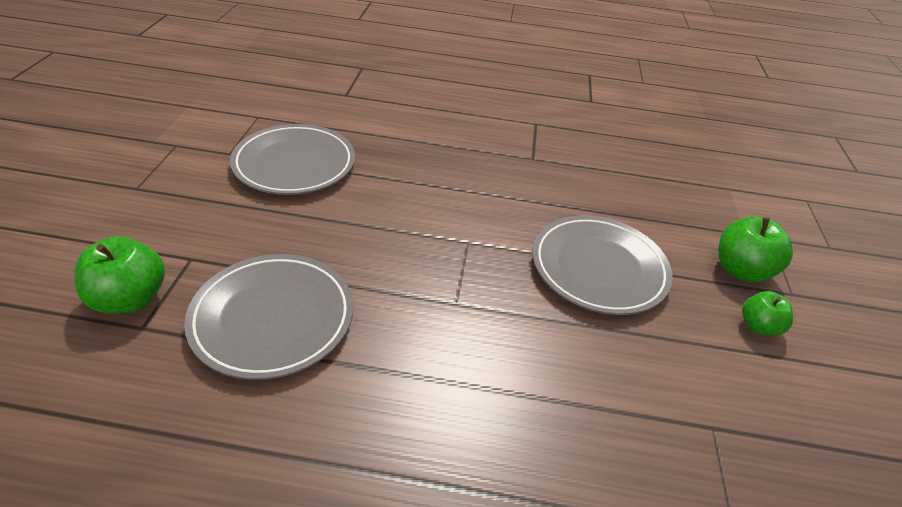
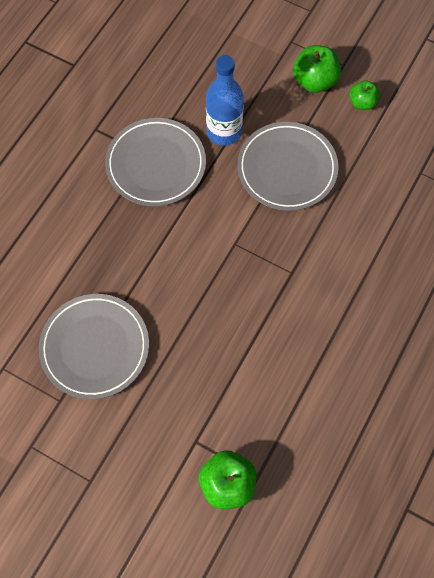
camera: 65 degrees left, 25 degrees up
(273, 318) = (273, 391): grey plate -> grey plate (156, 165)
(604, 206) = (224, 132): none -> blue bottle

